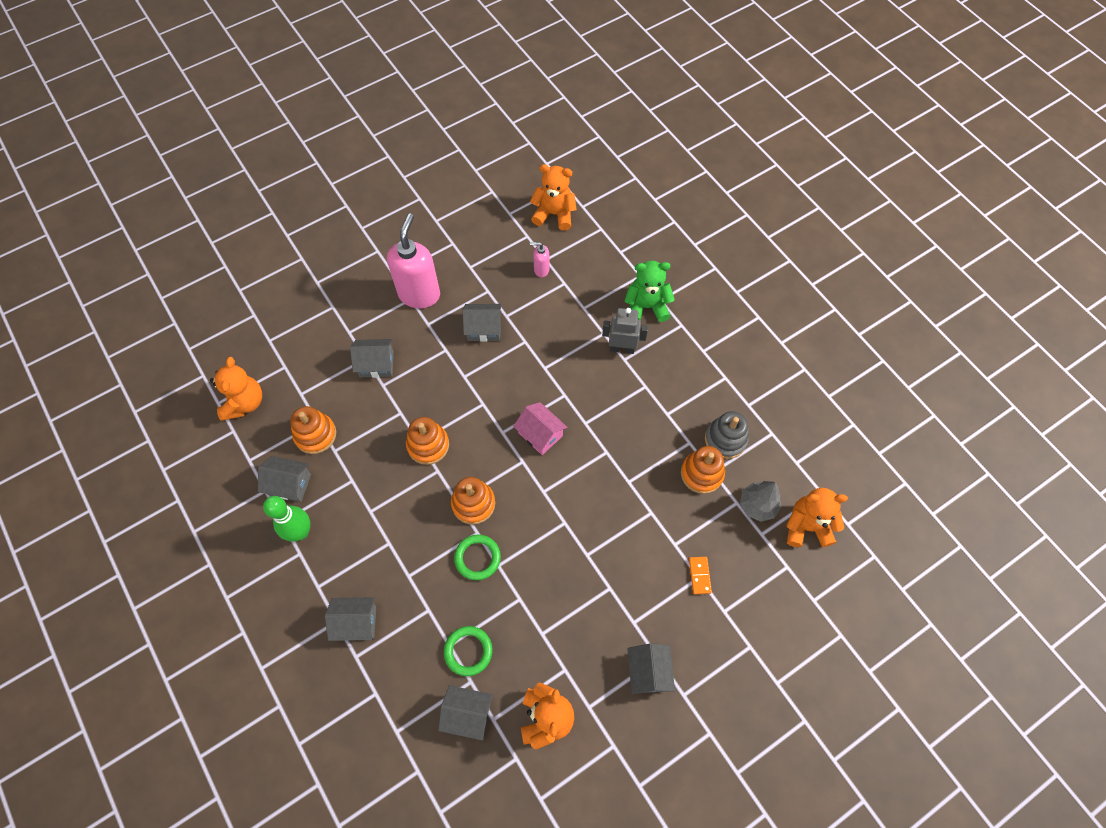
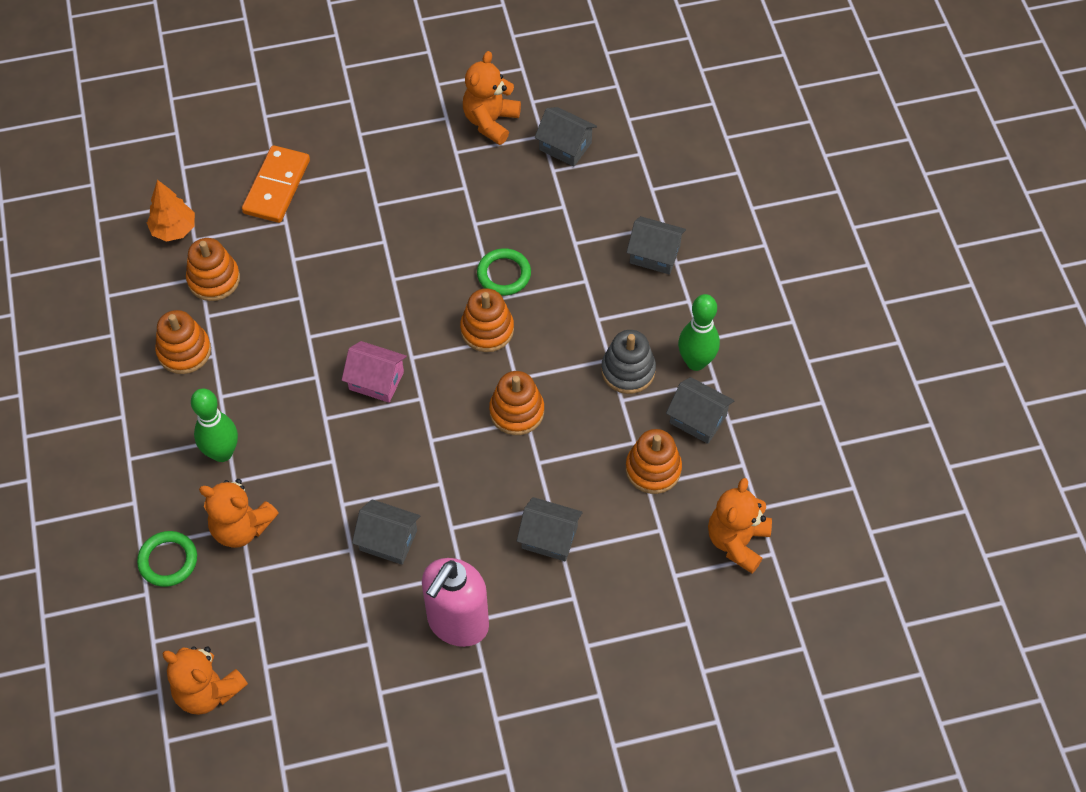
camera: 160 degrees left, 5 degrees down
(468, 651) = (546, 195): green ring -> green ring (168, 560)
(540, 434) = (376, 380): pink house -> pink house turned 45 degrees counterclockwise
(541, 270) = (271, 603): pink soap dispenser -> none
(622, 348) = (222, 453): grey robot -> green bowling pin
(646, 306) = (158, 499): green teddy bear -> none
(648, 672) = (375, 126): grey house -> none
(689, 410) = (184, 351): none -> orange stacking toy
(699, 575) = (277, 187): orange domino -> orange domino, size x2.01
(725, 439) = (164, 305): grey stacking toy -> grey stacking toy (628, 370)
(757, 505) = (174, 230): grey tree -> orange tree
(807, 526) = (136, 195): orange teddy bear -> orange teddy bear (241, 527)

